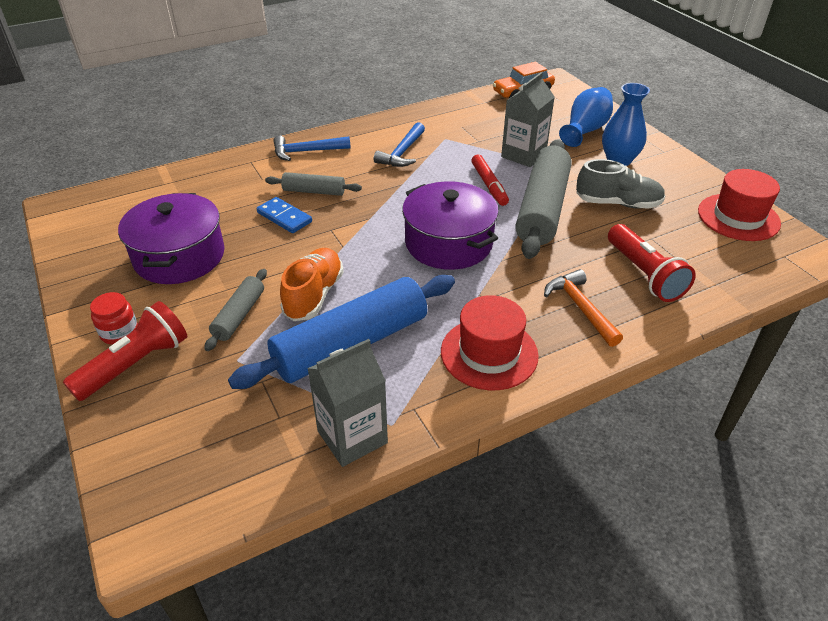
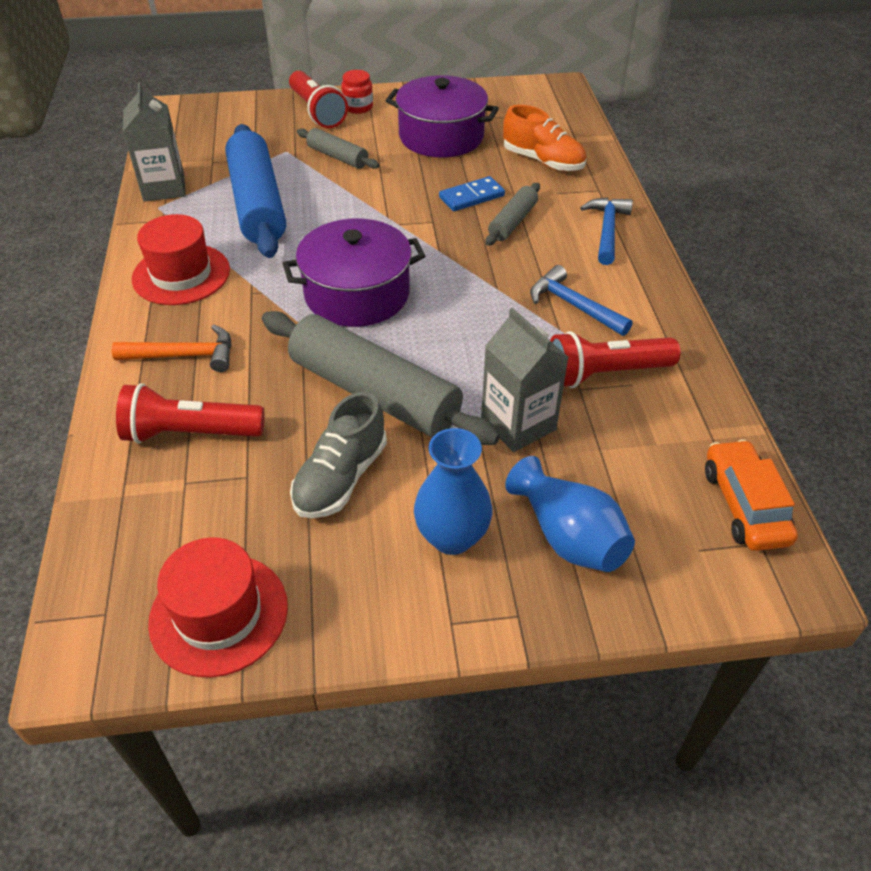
camera: 110 degrees right, 5 degrees up
(314, 295) = (335, 196): orange shoe -> orange shoe (543, 161)
(459, 135) = (605, 374): none -> red flashlight
(489, 185) = (456, 362): red marker -> none

